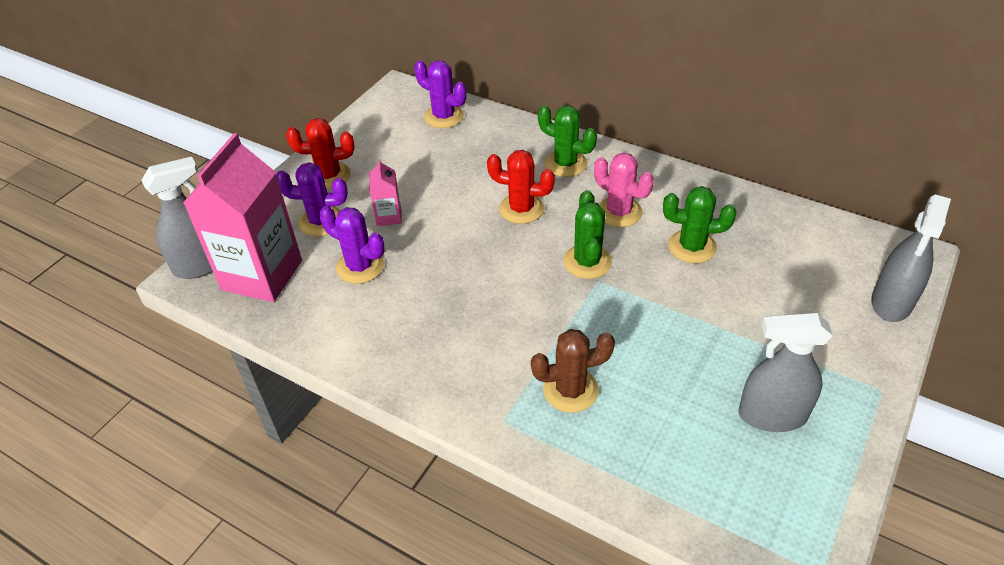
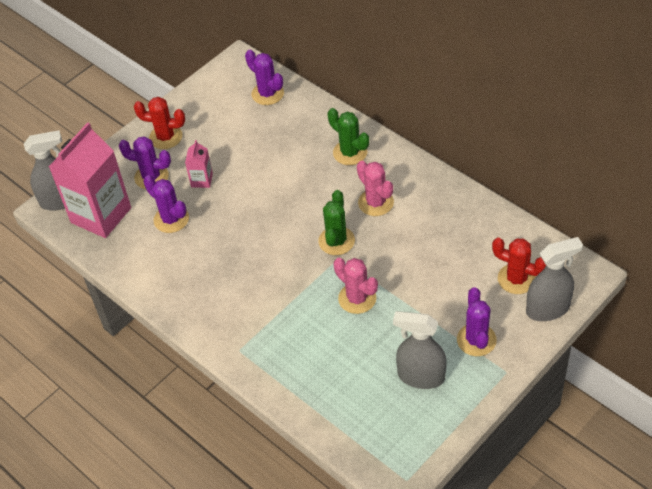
camera: 15 degrees right, 5 degrees up
(521, 209) = (302, 188): red cactus -> red cactus (516, 279)
(570, 390) = (291, 336): brown cactus -> none
(642, 327) = (357, 298): none -> pink cactus
(692, 247) = (419, 240): green cactus -> none
(822, 355) = (476, 340): none -> purple cactus
(891, 302) = (548, 309): grey spray bottle -> grey spray bottle turned 150 degrees counterclockwise

